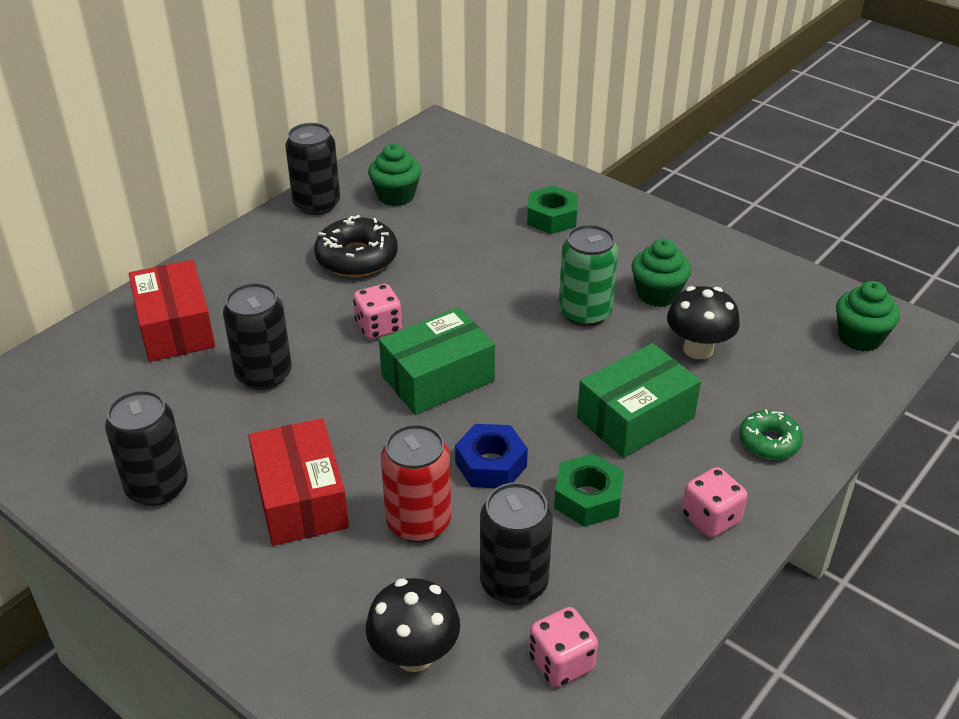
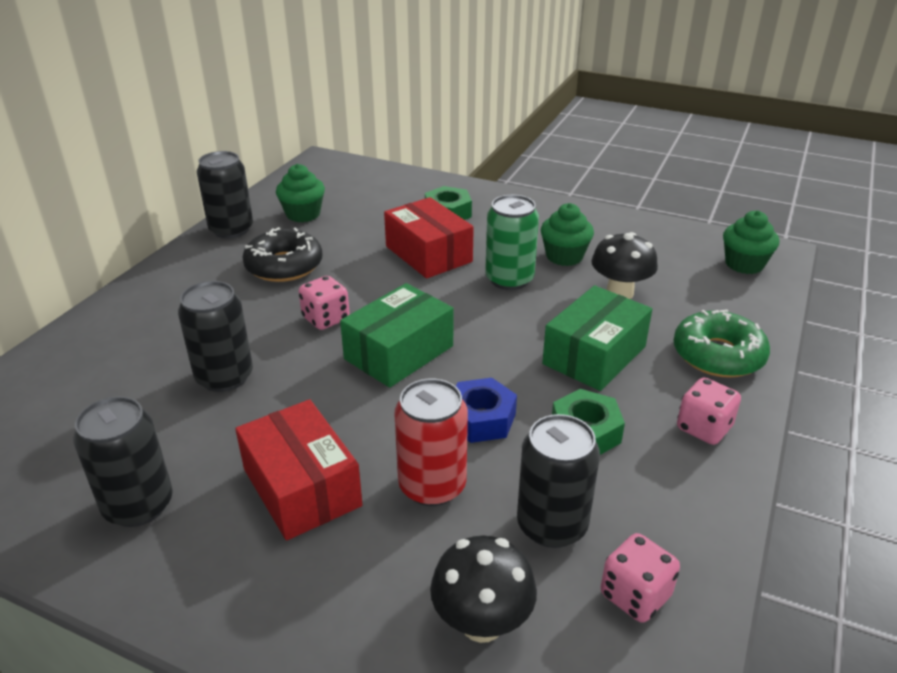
camera: 15 degrees left, 5 degrees down
(175, 328) = (119, 350): red box -> red box (428, 254)
(769, 442) = (718, 355): green donut -> green donut, size x1.60

